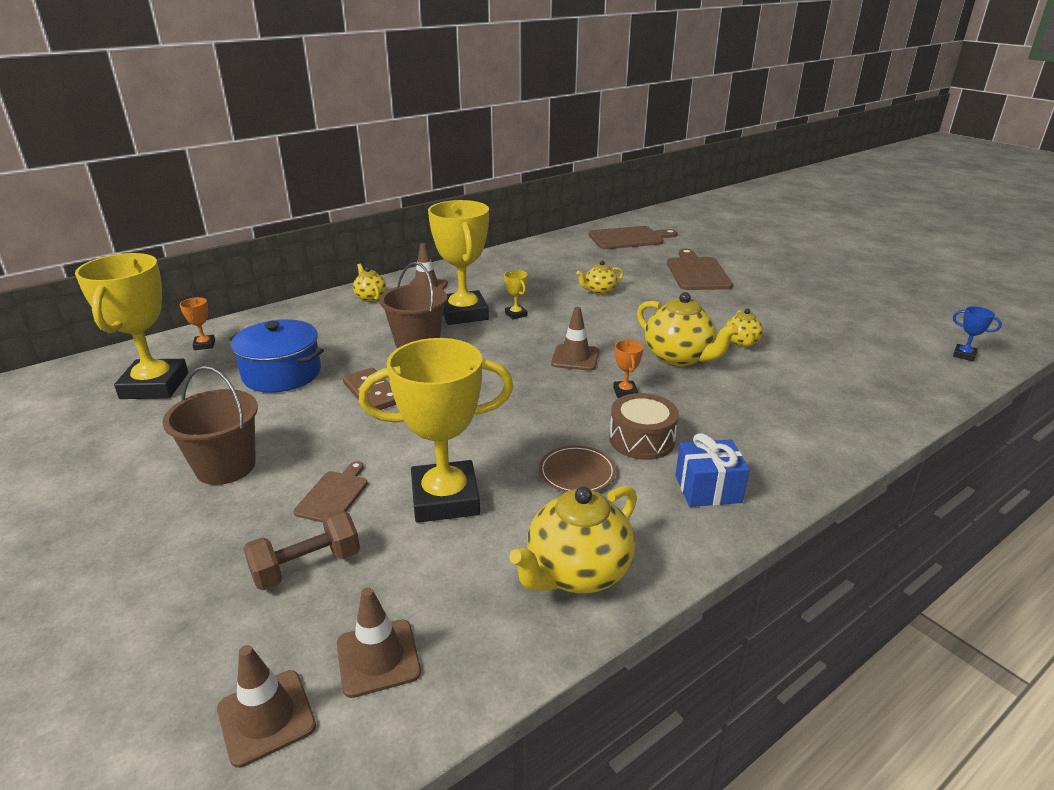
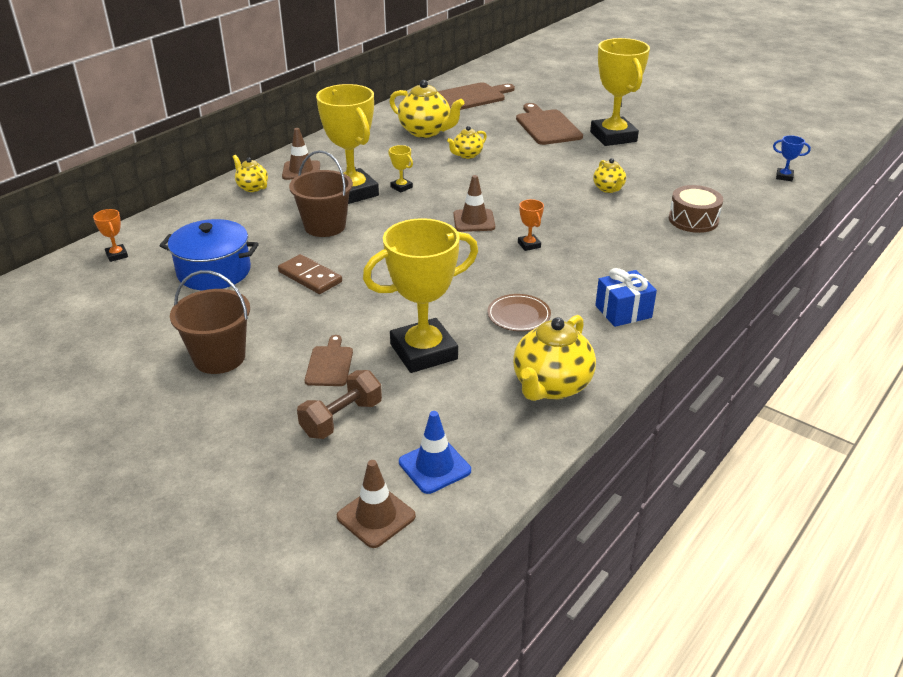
camera: 15 degrees left, 5 degrees up
(155, 386) = (97, 300): yellow trophy -> yellow trophy (613, 137)
(378, 658) = (434, 466): brown traffic cone -> blue traffic cone
(641, 440) = (558, 282): brown drum -> brown drum (693, 220)
(679, 358) = (561, 209): yellow teapot -> yellow teapot (426, 132)

